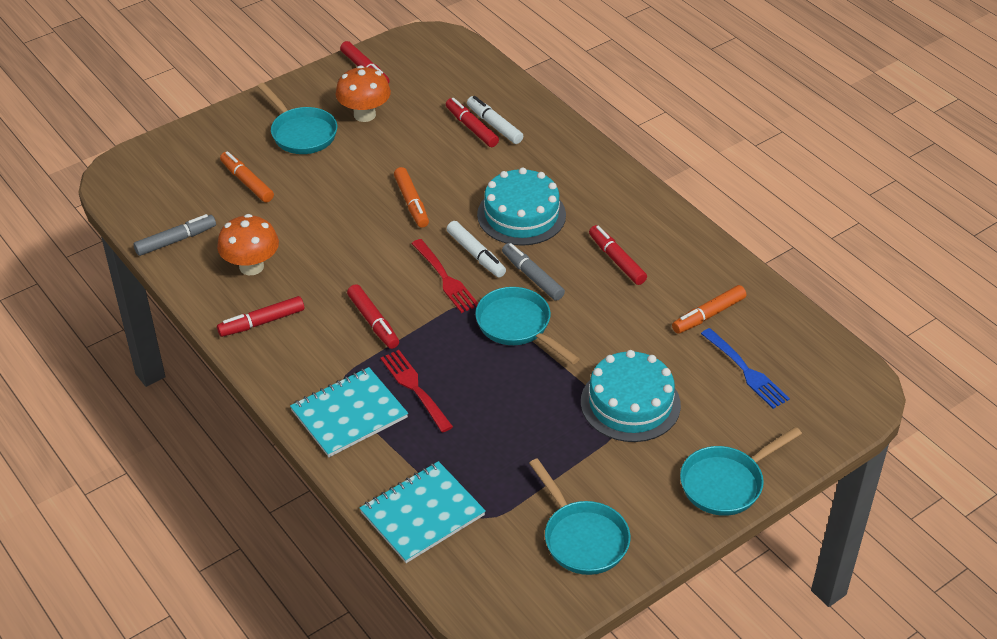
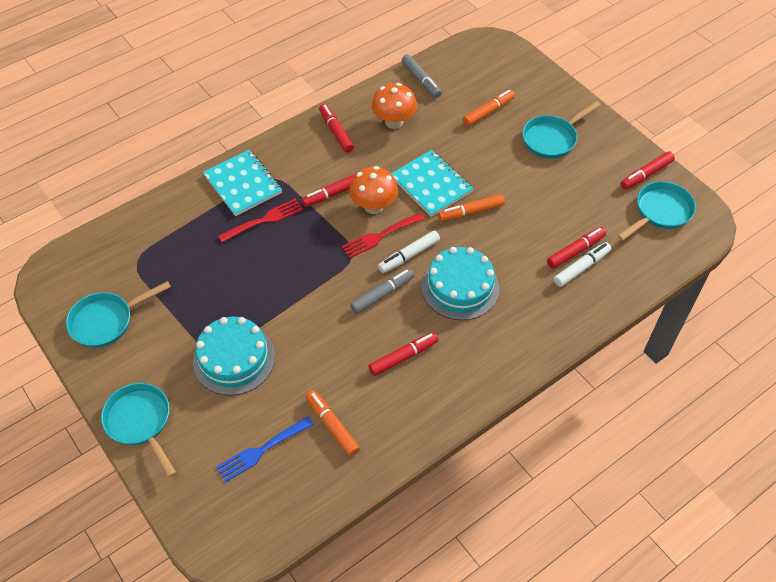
camera: 90 degrees right, 10 degrees up
(364, 115) = (582, 177): orange mushroom -> orange mushroom (373, 206)
(422, 514) = (146, 227): turquoise notebook -> turquoise notebook (431, 184)
(517, 326) = (325, 283): turquoise pan -> turquoise pan (660, 212)

